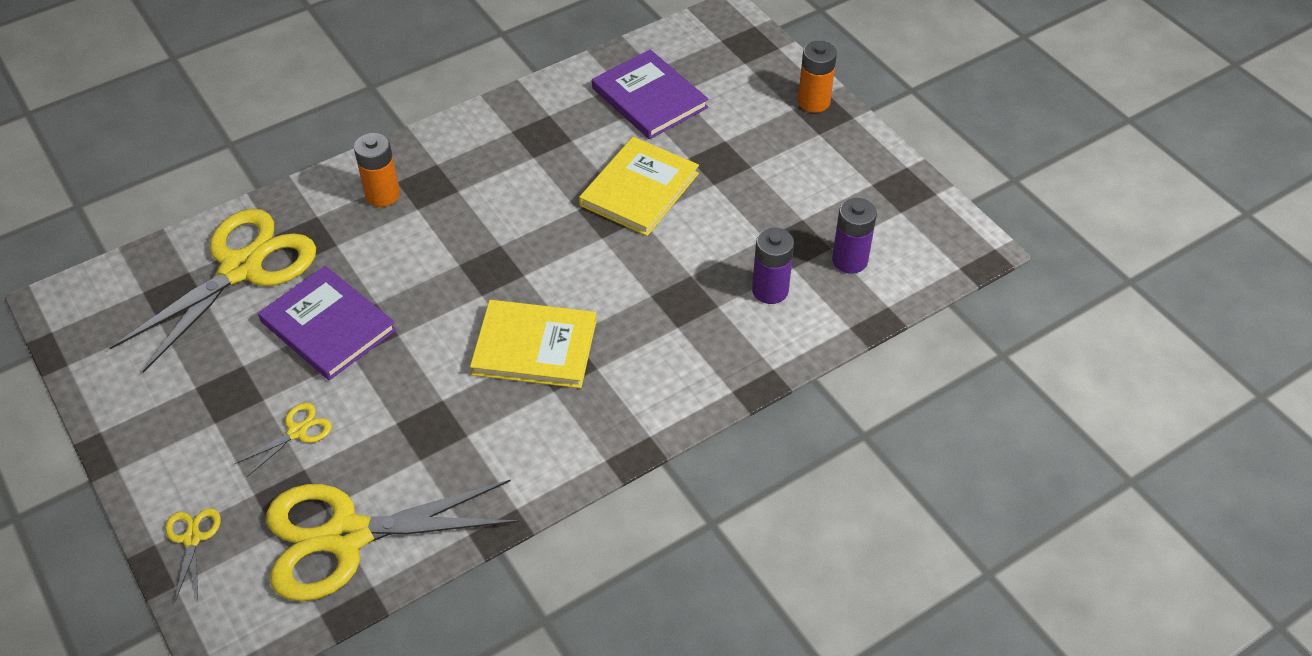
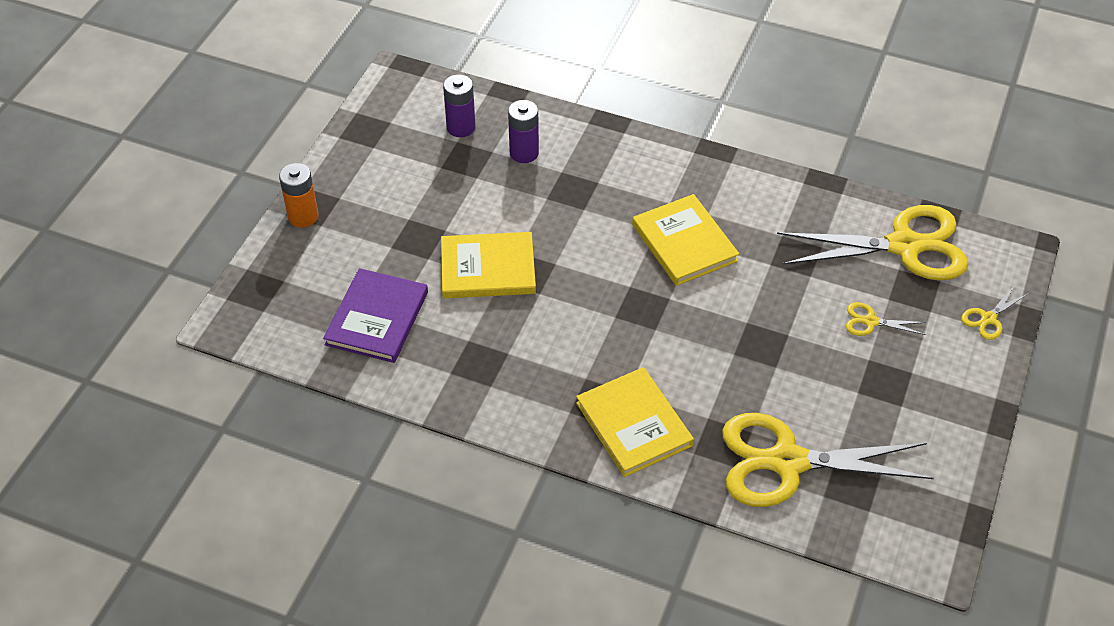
camera: 125 degrees left, 0 degrees up
(328, 326) = (780, 367): purple book -> none
(347, 537) = (904, 246): yellow scissors -> yellow scissors turned 45 degrees counterclockwise
(382, 195) = (634, 424): orange battery -> yellow book

